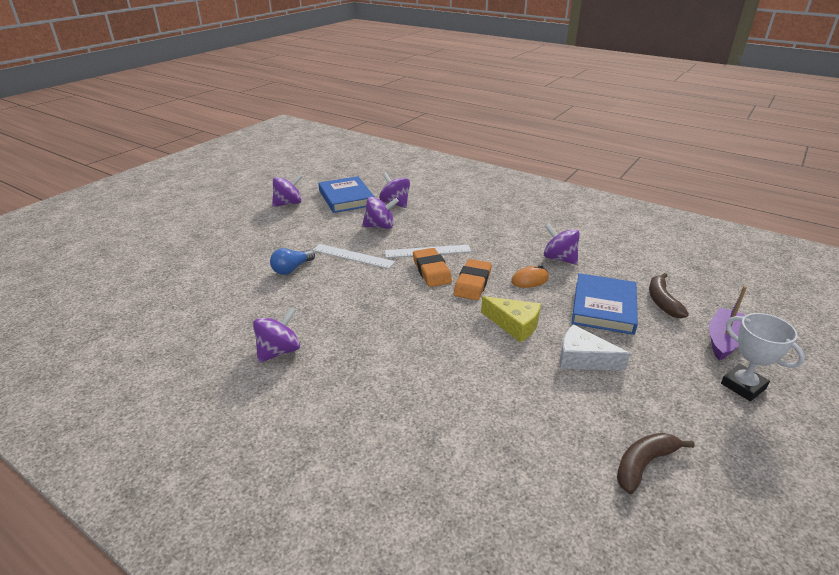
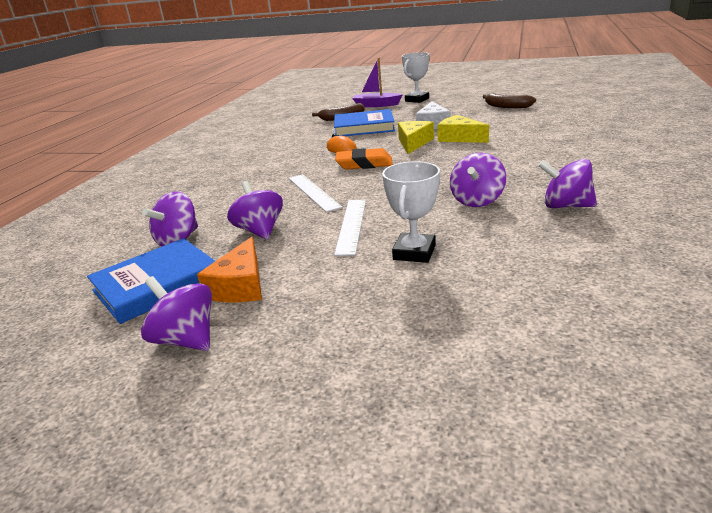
camera: 105 degrees left, 5 degrees down
(292, 269) = (414, 252): blue light bulb -> white trophy
(319, 217) = (240, 286): none -> orange cheese
(431, 271) = (355, 182): orange eraser -> none
(507, 360) = (459, 138): none -> yellow cheese
(559, 258) = (296, 146): purple spinning top -> purple spinning top (477, 200)

